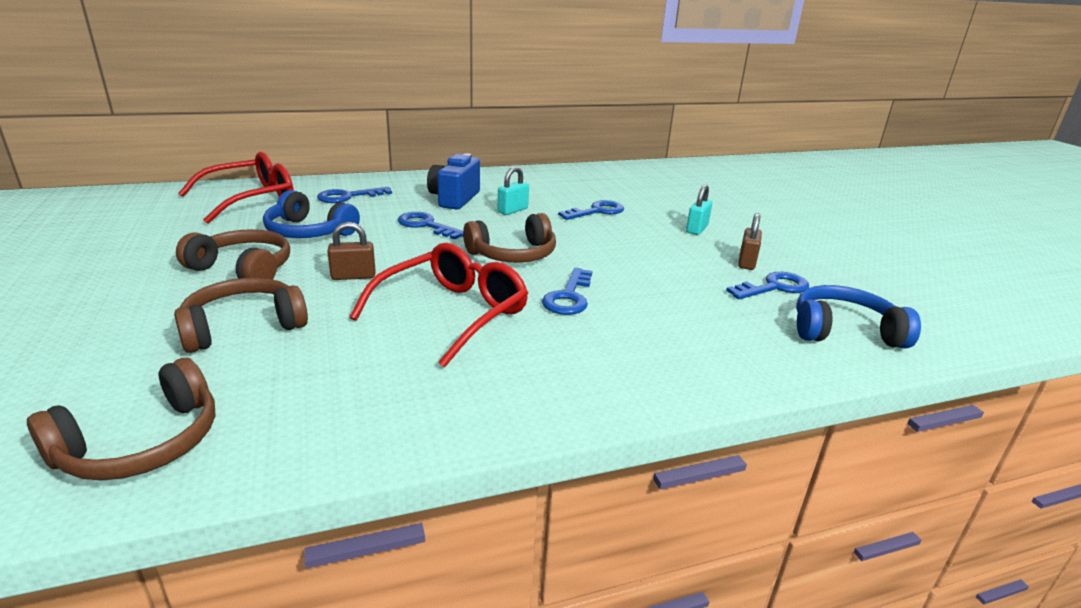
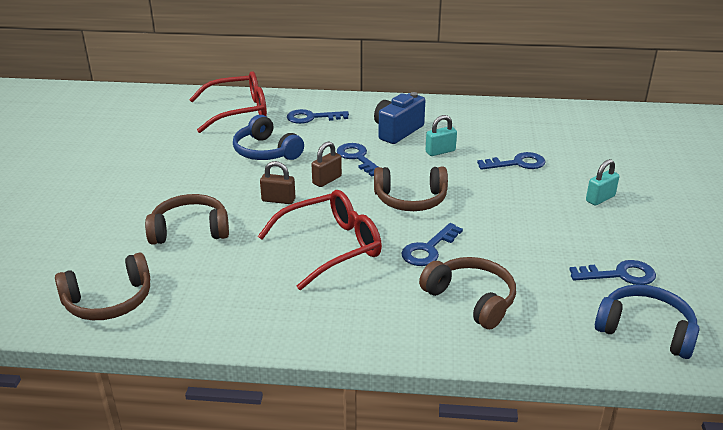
camera: 25 degrees right, 5 degrees up
(243, 269) = (208, 180): brown headphones -> brown headphones (471, 299)
(746, 262) = (617, 244): brown padlock -> brown padlock (327, 180)

